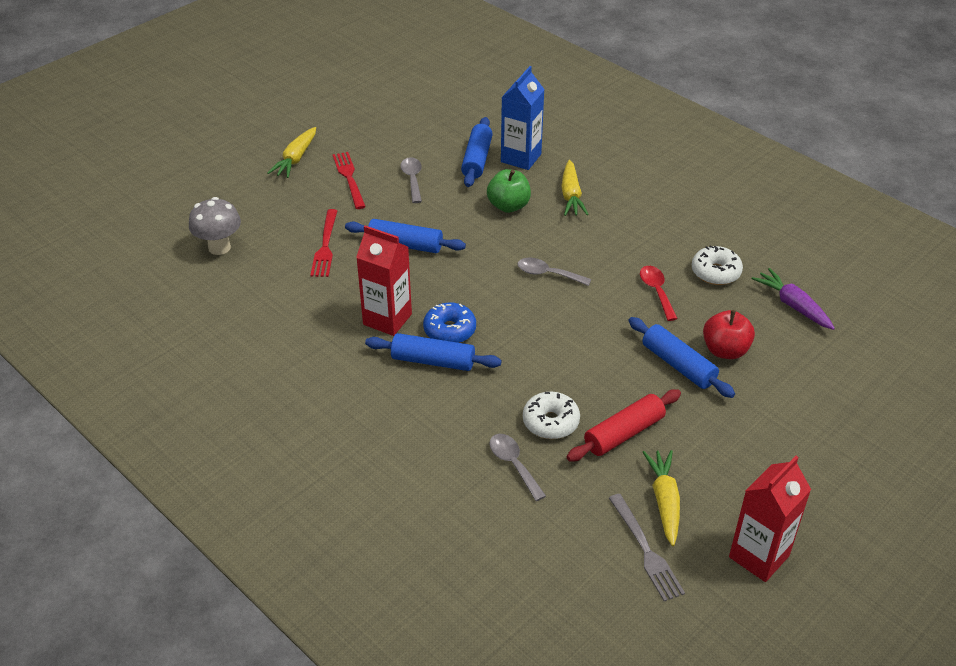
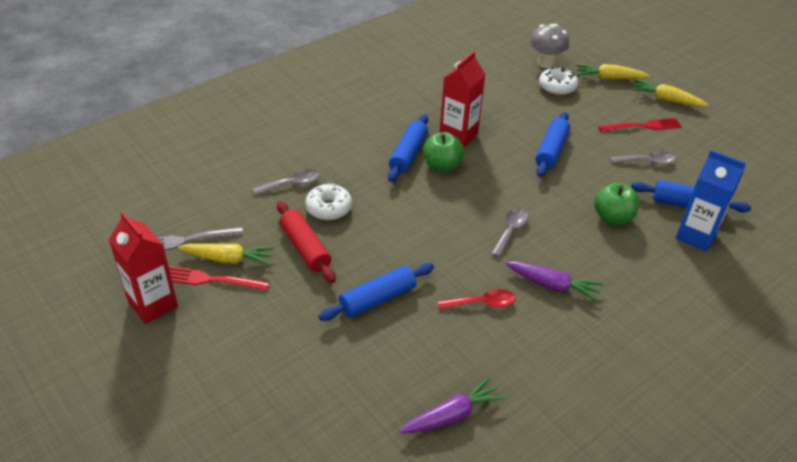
camera: 95 degrees right, 0 degrees up
(325, 246) = (548, 110): red fork -> red fork (211, 280)
(450, 330) = (442, 166): blue donut -> green apple
(571, 196) = (635, 264): yellow carrot -> yellow carrot (608, 78)
(616, 246) = (553, 285): none -> purple carrot
(715, 272) = (510, 358): white donut -> white donut (557, 87)
(725, 350) = (391, 338): red apple -> none

